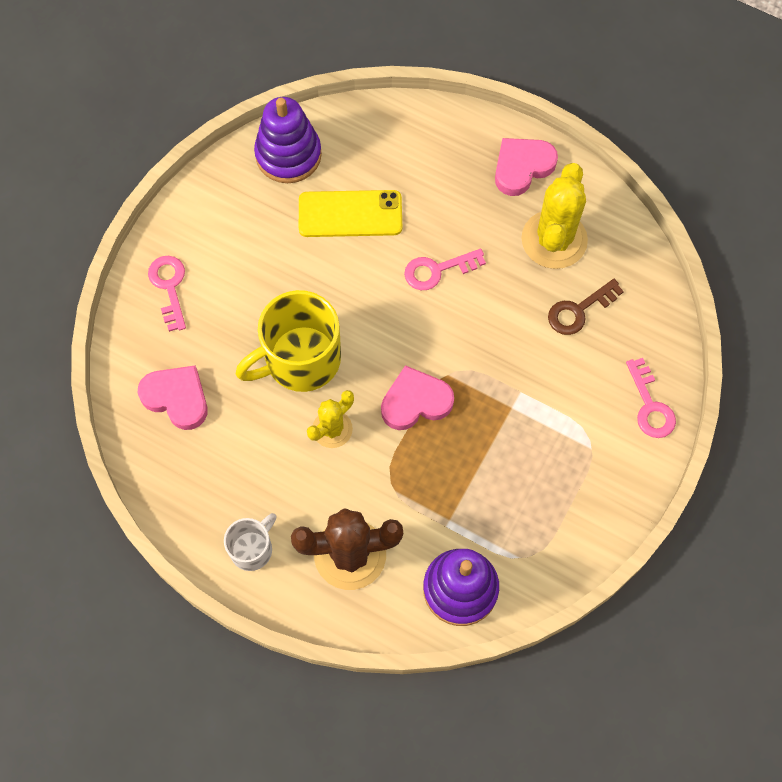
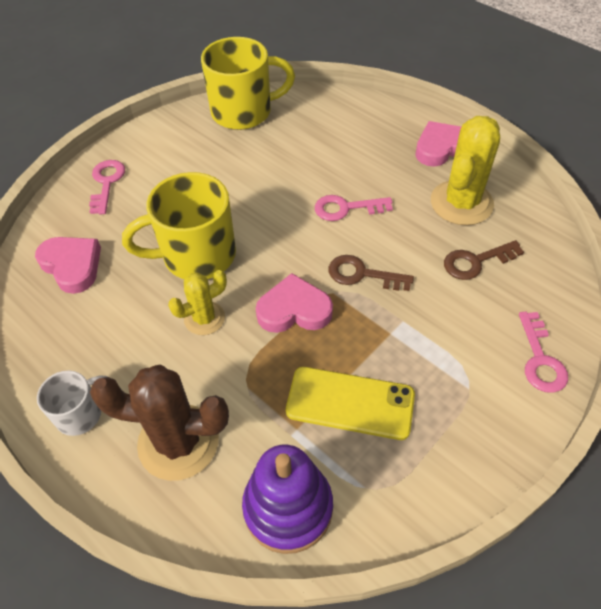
camera: 15 degrees right, 15 degrees down
(288, 155) = (243, 112): purple stacking toy -> yellow mug
(350, 214) = (281, 157): yellow phone -> yellow phone (350, 403)
(471, 348) = (362, 274): none -> brown key

